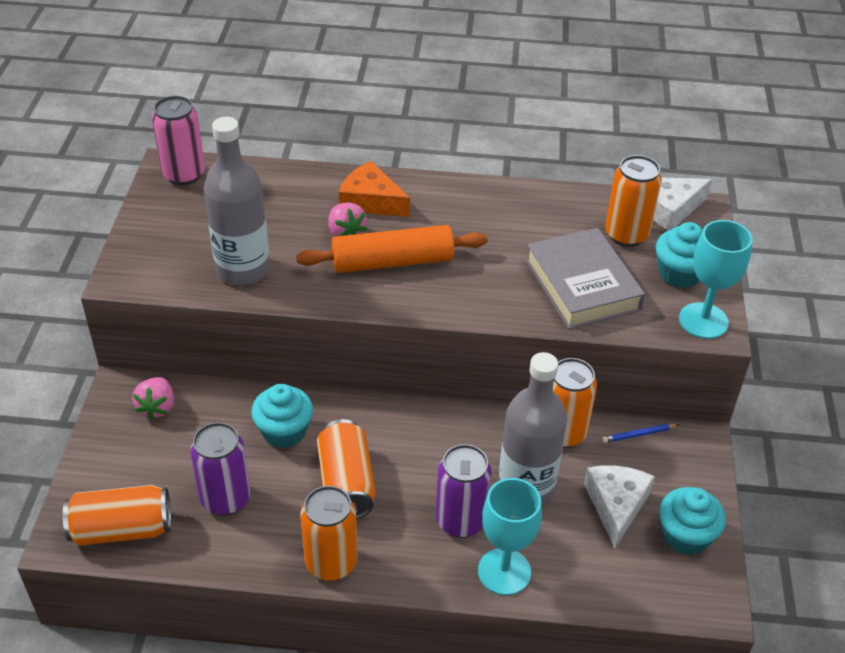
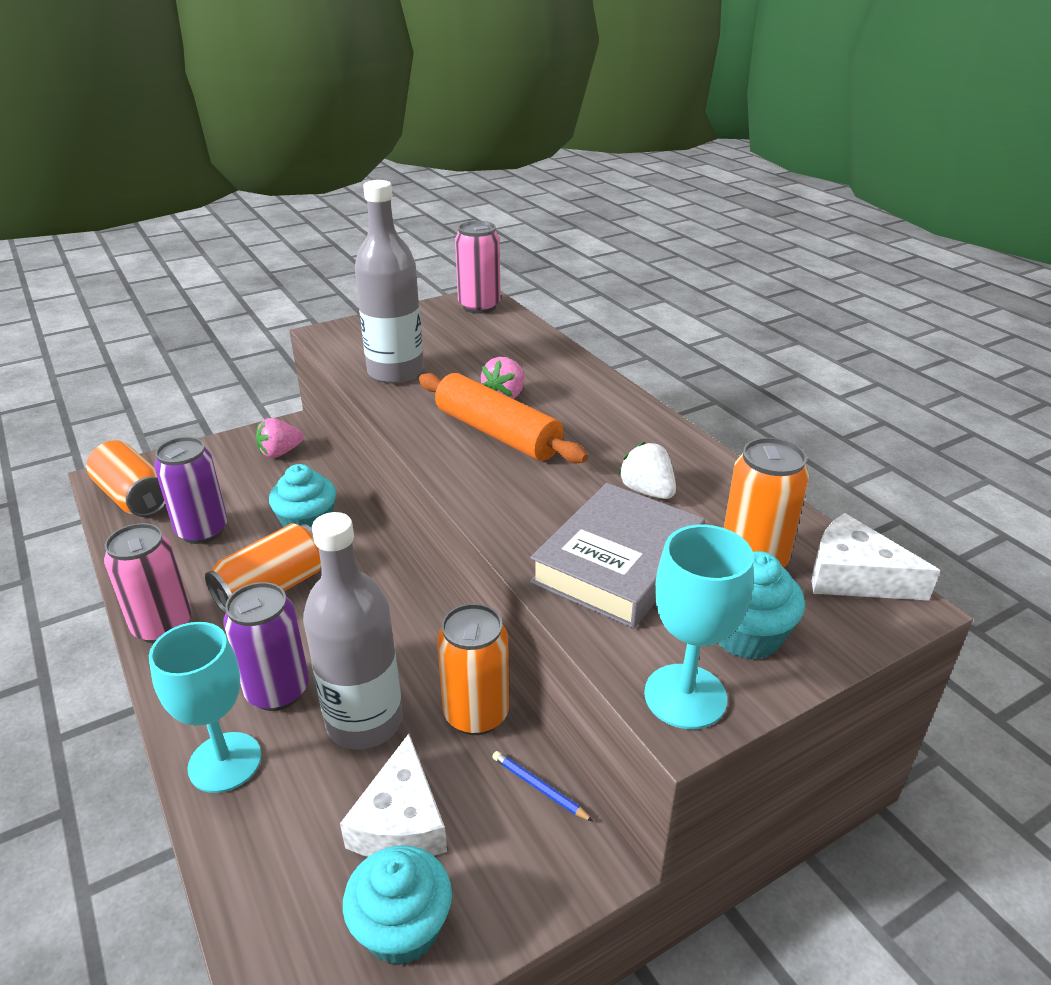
camera: 55 degrees right, 10 degrees down
(331, 563) = (163, 626): orange can -> pink can
(371, 201) = (566, 390): orange cheese -> none
(526, 235) = (647, 491): none -> white strawberry
(616, 505) = (400, 821): white cheese -> white cheese turned 120 degrees clockwise

